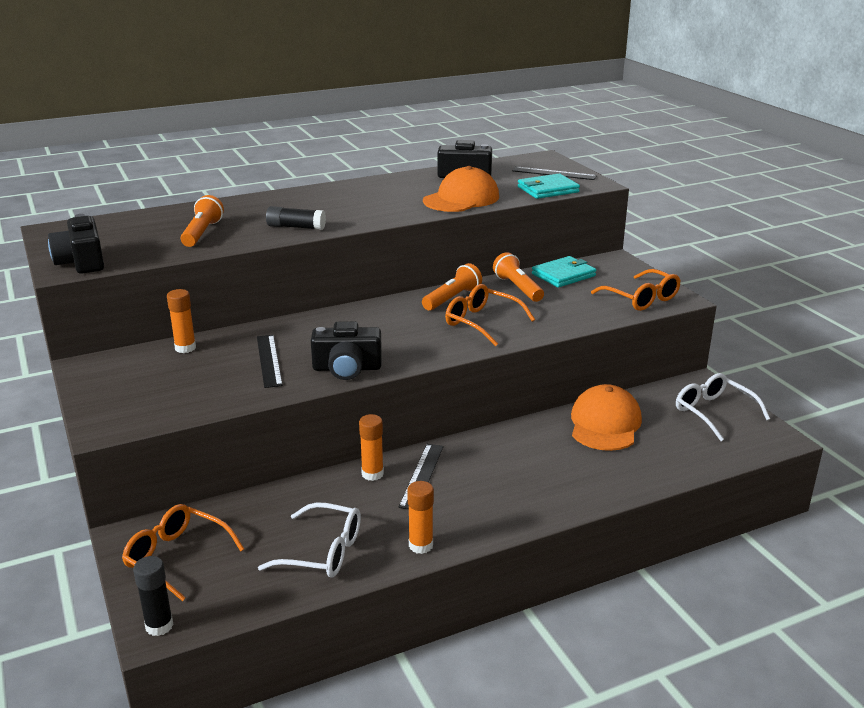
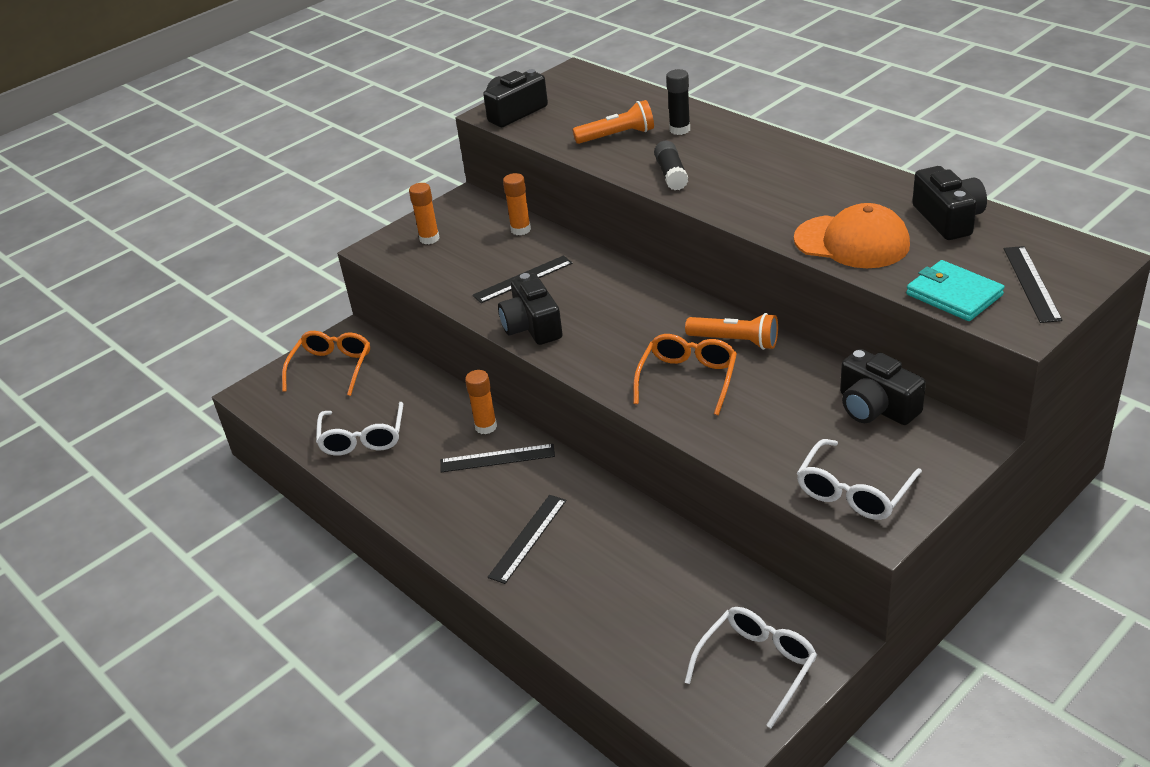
camera: 75 degrees right, 10 degrees up
(159, 626) = (256, 392): black glue stick -> black glue stick (680, 130)
(420, 545) = (390, 491): orange glue stick -> orange glue stick (429, 239)
(518, 288) = (803, 380): orange flashlight -> none
(536, 479) = (528, 538): none -> black ruler
(563, 275) = (876, 407): turquoise wallet -> black camera
(605, 424) = (668, 568): orange cap -> none
(641, 299) = (853, 492): orange glasses -> white glasses

